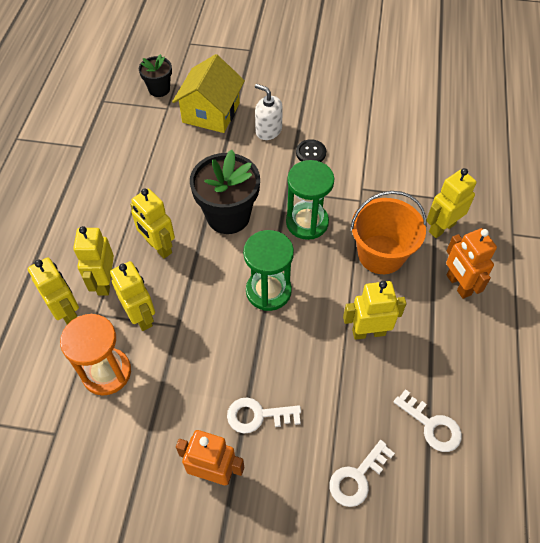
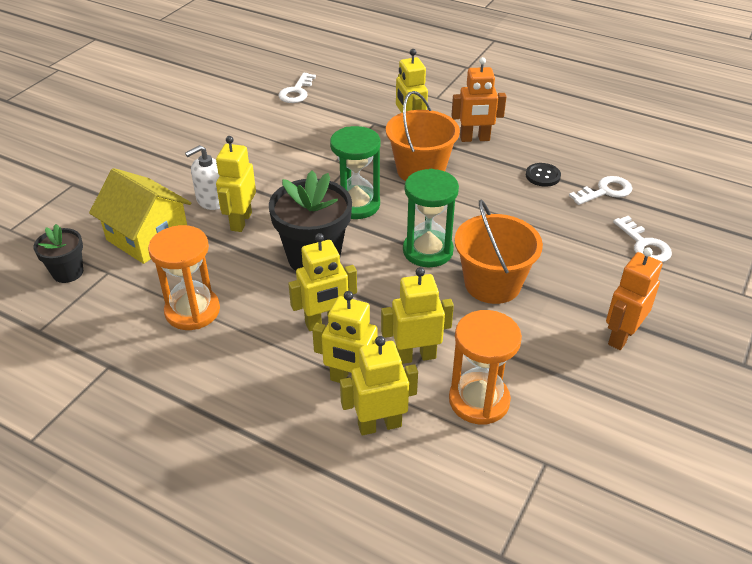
camera: 70 degrees left, 15 degrees down
(145, 167) = (192, 311): none -> orange hourglass
(245, 351) = (492, 284): none -> orange bucket
(257, 416) = (568, 291): white key -> white key (296, 92)
(311, 153) = (266, 179): black button -> black button (543, 176)
(368, 332) = (502, 200): yellow robot -> yellow robot (241, 221)

